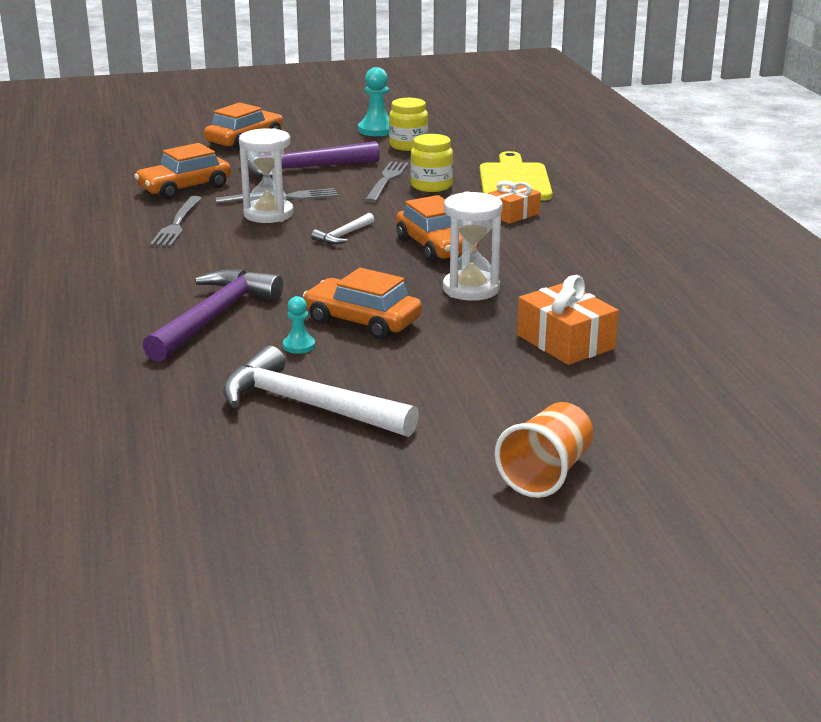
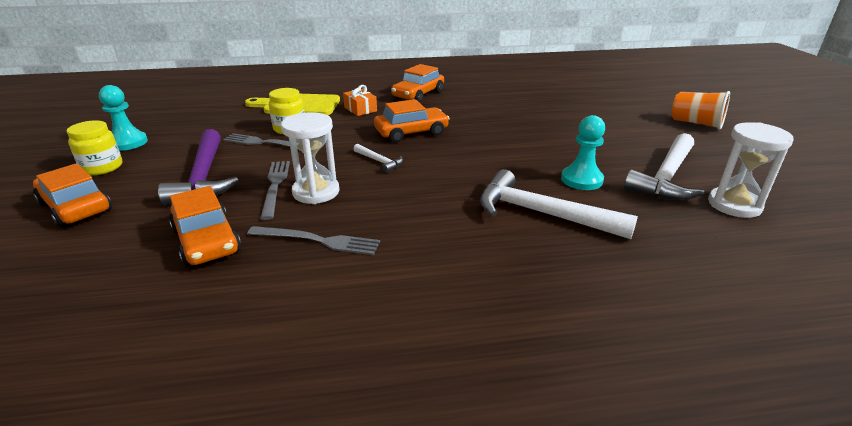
camera: 85 degrees left, 5 degrees up
(214, 317) = (542, 213): purple hammer -> white hammer
(299, 346) = (581, 180): turquoise pawn -> turquoise pawn, size x1.75
(362, 321) = (536, 158): orange car -> orange car (418, 94)
(408, 146) = (186, 132): yellow jar -> yellow jar (102, 167)
(471, 289) = (482, 126): white hourglass -> white hourglass (734, 205)
(565, 342) = (551, 110): orange gift -> none

